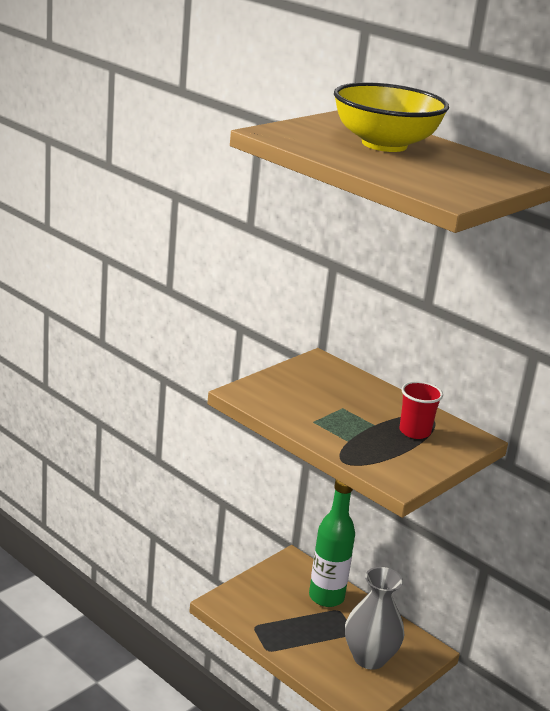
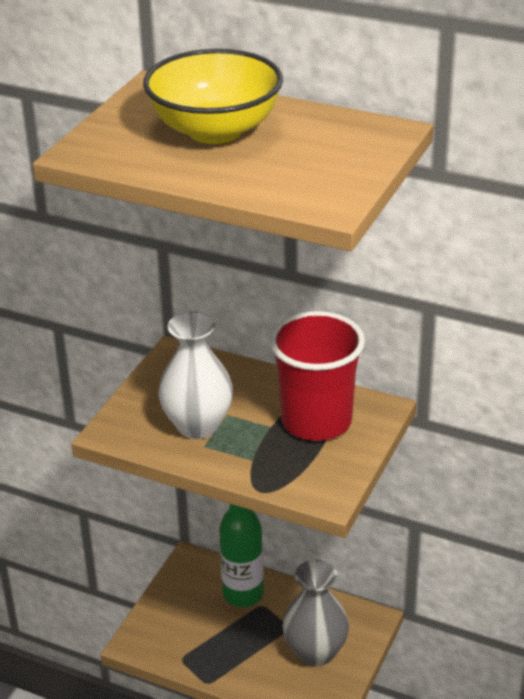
camera: 15 degrees left, 10 degrees up
(314, 408) = (197, 425): none -> white vase
(414, 432) = (316, 421): red cup -> red cup, size x1.94

